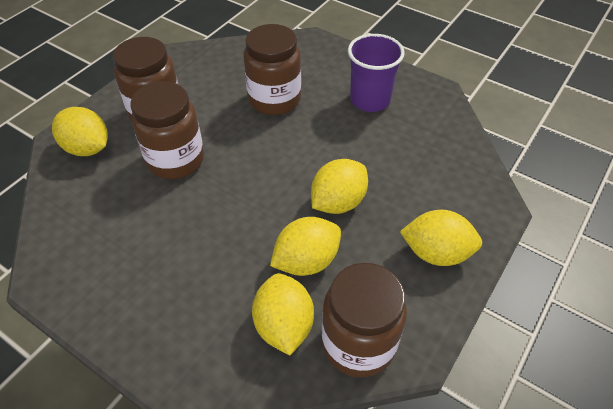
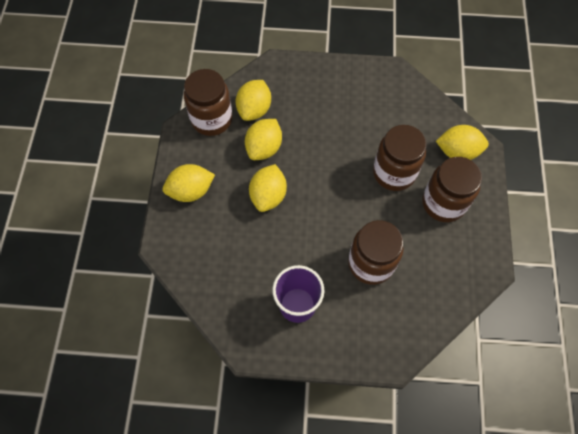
camera: 150 degrees right, 15 degrees up
(284, 325) = (254, 109): yellow lemon -> yellow lemon turned 60 degrees clockwise

